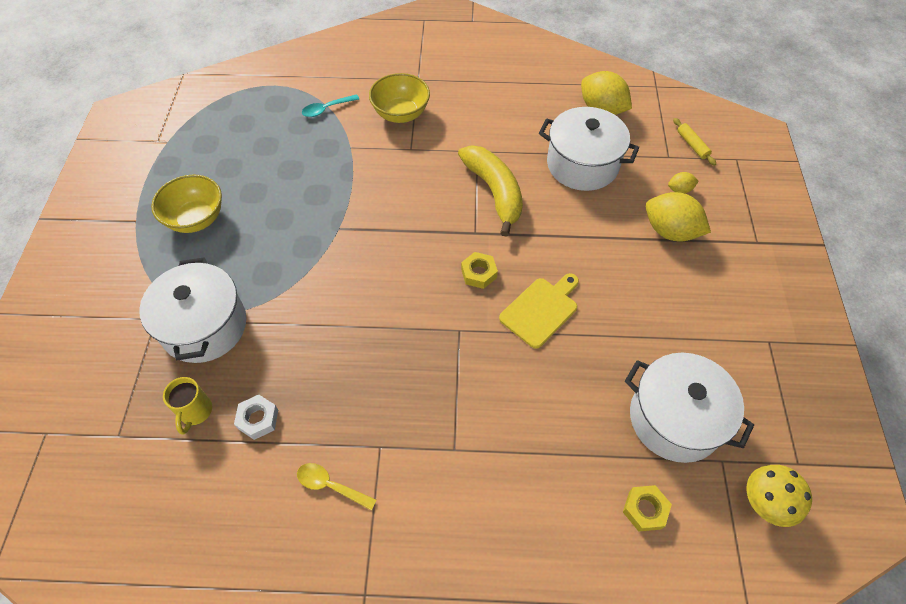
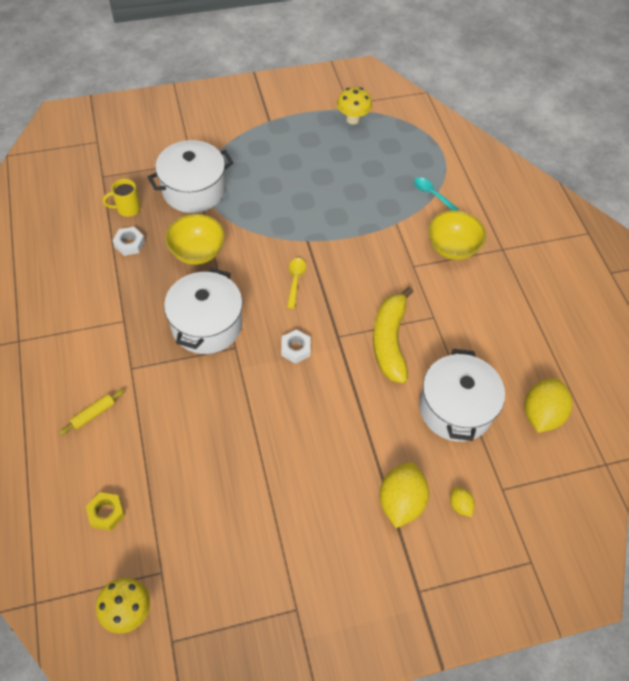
camera: 70 degrees right, 0 degrees up
(183, 143) = (352, 119): none -> yellow mushroom
(196, 219) = (284, 152): yellow bowl -> yellow bowl (197, 252)
(330, 485) = (89, 300): yellow spoon -> yellow spoon (295, 280)
(479, 273) = (295, 349): yellow nut -> white nut
(494, 192) = (389, 341): yellow banana -> yellow banana turned 135 degrees clockwise
(541, 310) = (273, 403): yellow cutting board -> none
(675, 419) = (192, 528): white pot -> white pot (207, 325)
(692, 145) = (531, 512): yellow rolling pin -> yellow rolling pin (93, 414)

